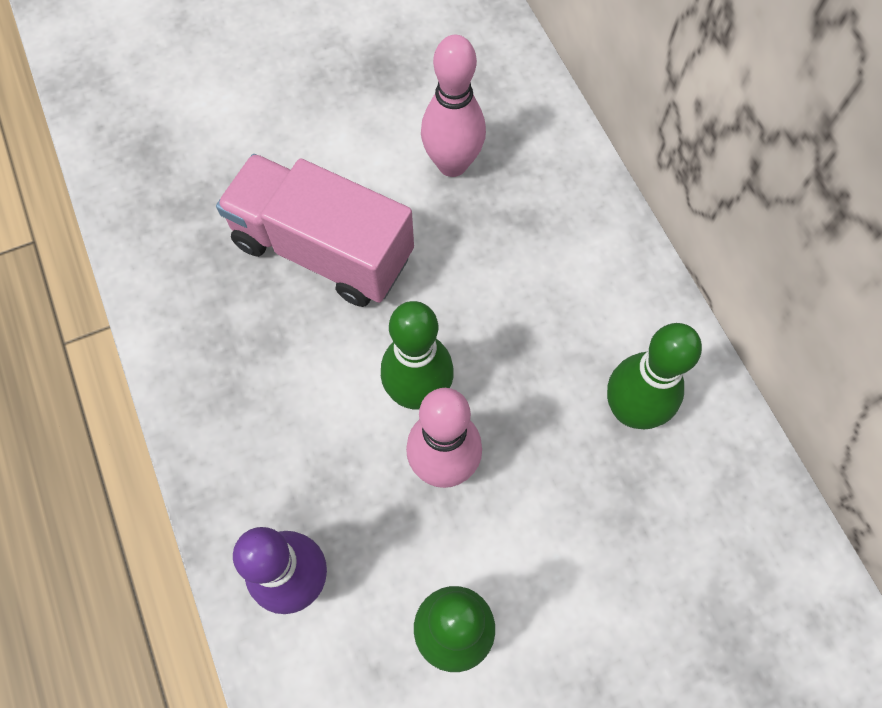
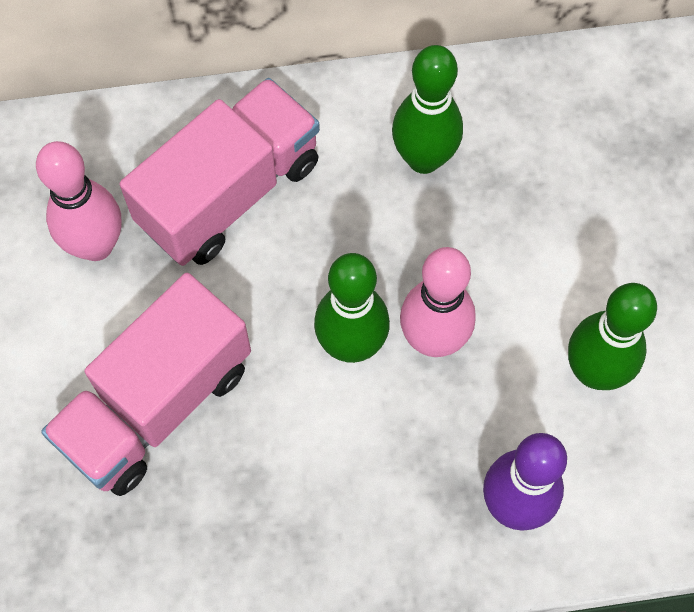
camera: 75 degrees left, 0 degrees up
(535, 251) = (229, 193): none -> pink truck

